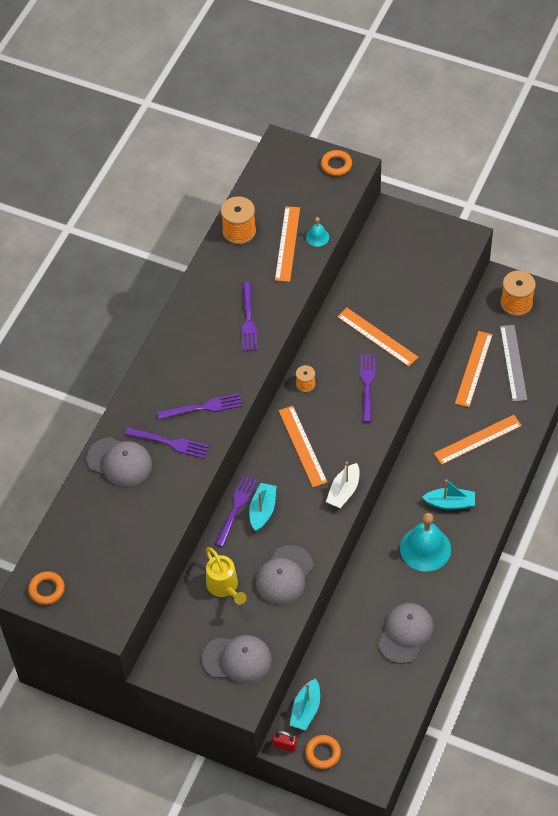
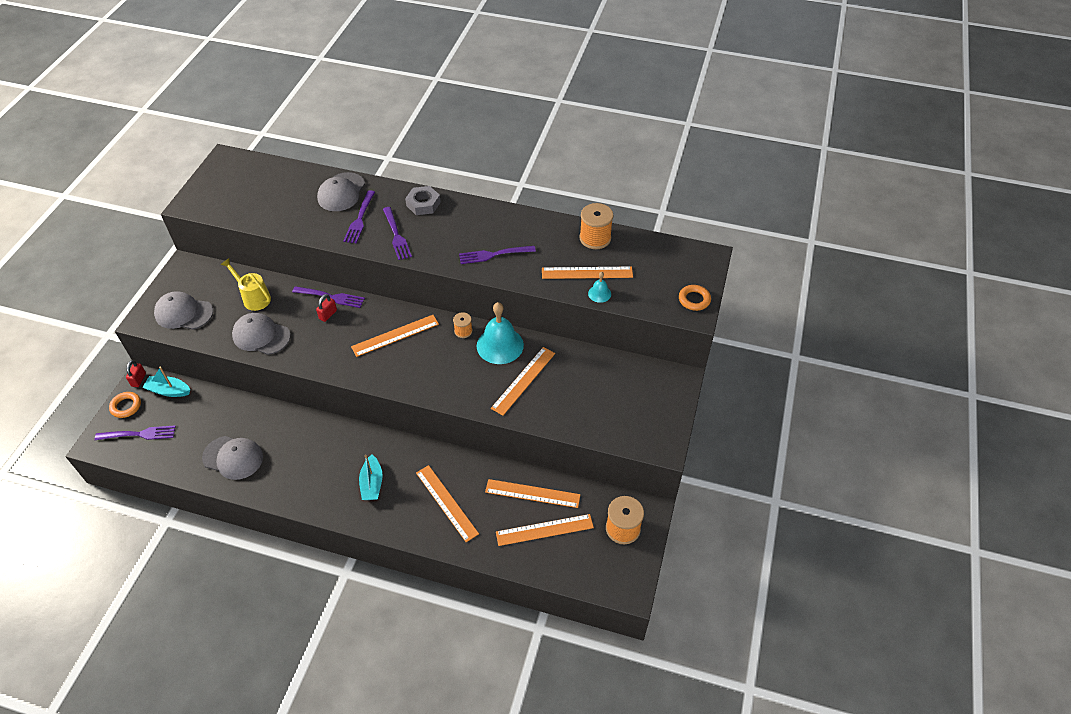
camera: 80 degrees right, 5 degrees down
(47, 590) = (225, 168): orange ring -> none
(156, 381) = (423, 204): none -> grey nut
(224, 587) = (254, 298): yellow watering can -> yellow watering can turned 75 degrees clockwise
(237, 659) = (183, 313): grey cap -> grey cap turned 105 degrees clockwise
(262, 510) = (328, 314): turquoise boat -> red padlock
(344, 491) = (346, 369): white boat -> none
(367, 385) = (465, 377): purple fork -> purple fork (138, 434)
(425, 548) = (322, 466): turquoise bell -> turquoise bell (500, 345)
(513, 363) = (544, 529): grey ruler -> orange ruler

